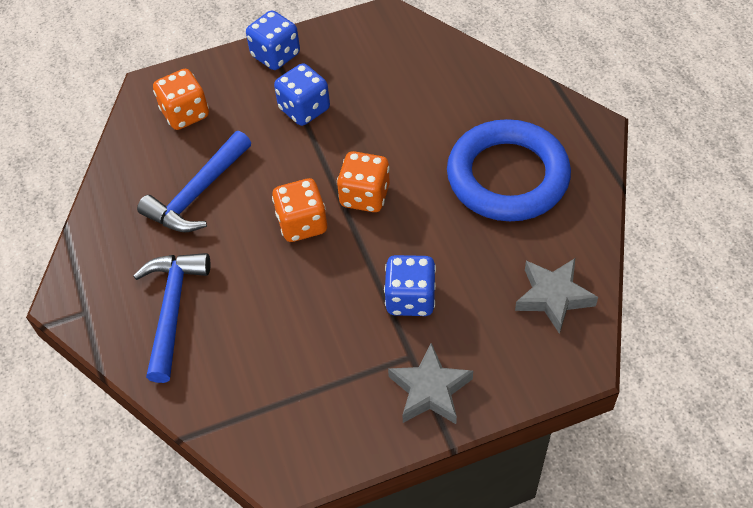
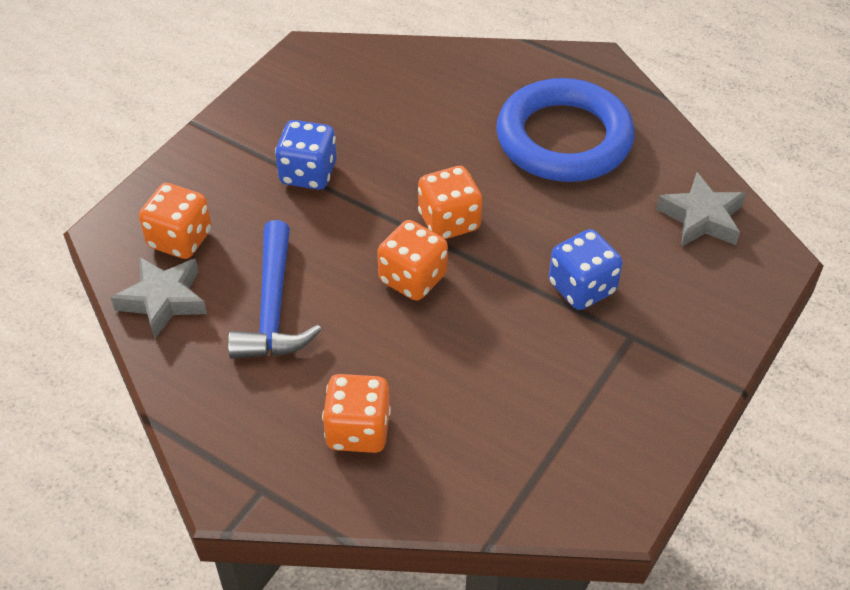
camera: 40 degrees left, 5 degrees down
(172, 309) = (358, 430): blue hammer -> orange dice
(275, 55) = (226, 138): blue dice -> none
(430, 390) = (677, 354): grey star -> grey star (163, 300)

